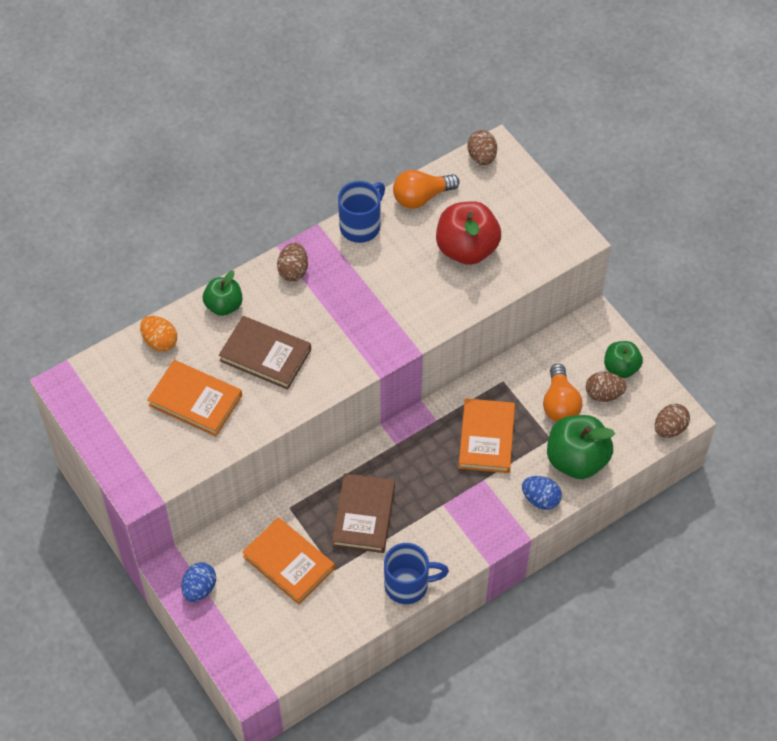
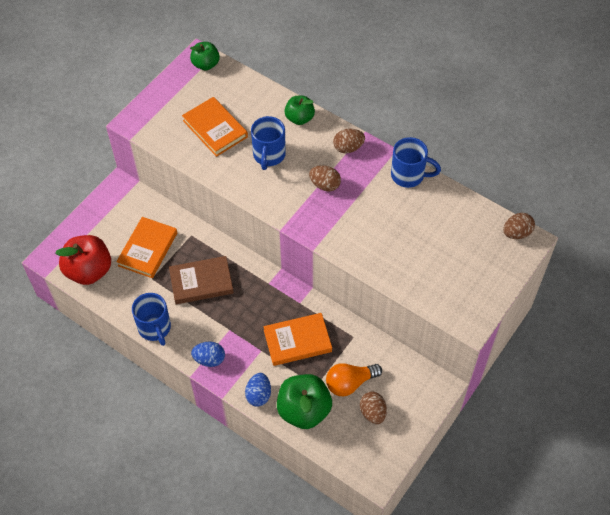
camera: 70 degrees right, 0 degrees up
(160, 341) = (254, 93): orange egg -> none
(195, 400) = (215, 129): orange book -> orange book turned 45 degrees counterclockwise
(199, 588) = (111, 205): blue egg -> blue egg (209, 359)
(265, 355) = (269, 155): brown book -> blue mug
(421, 197) = (455, 205): orange light bulb -> none
(467, 249) = (422, 250): red apple -> red apple (89, 271)
(621, 367) = (404, 418): green apple -> green apple (206, 64)
(669, 428) = (362, 472): brown egg -> brown egg (325, 185)

